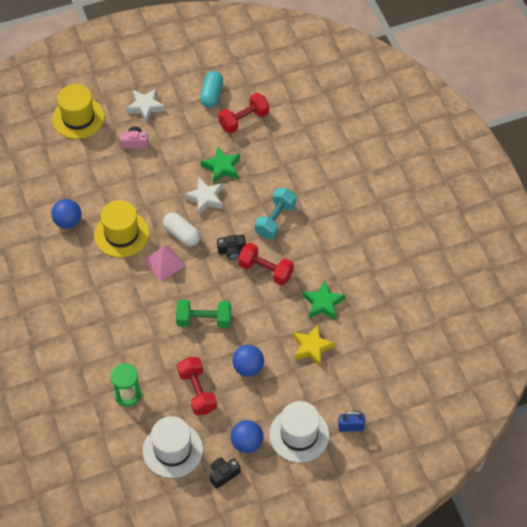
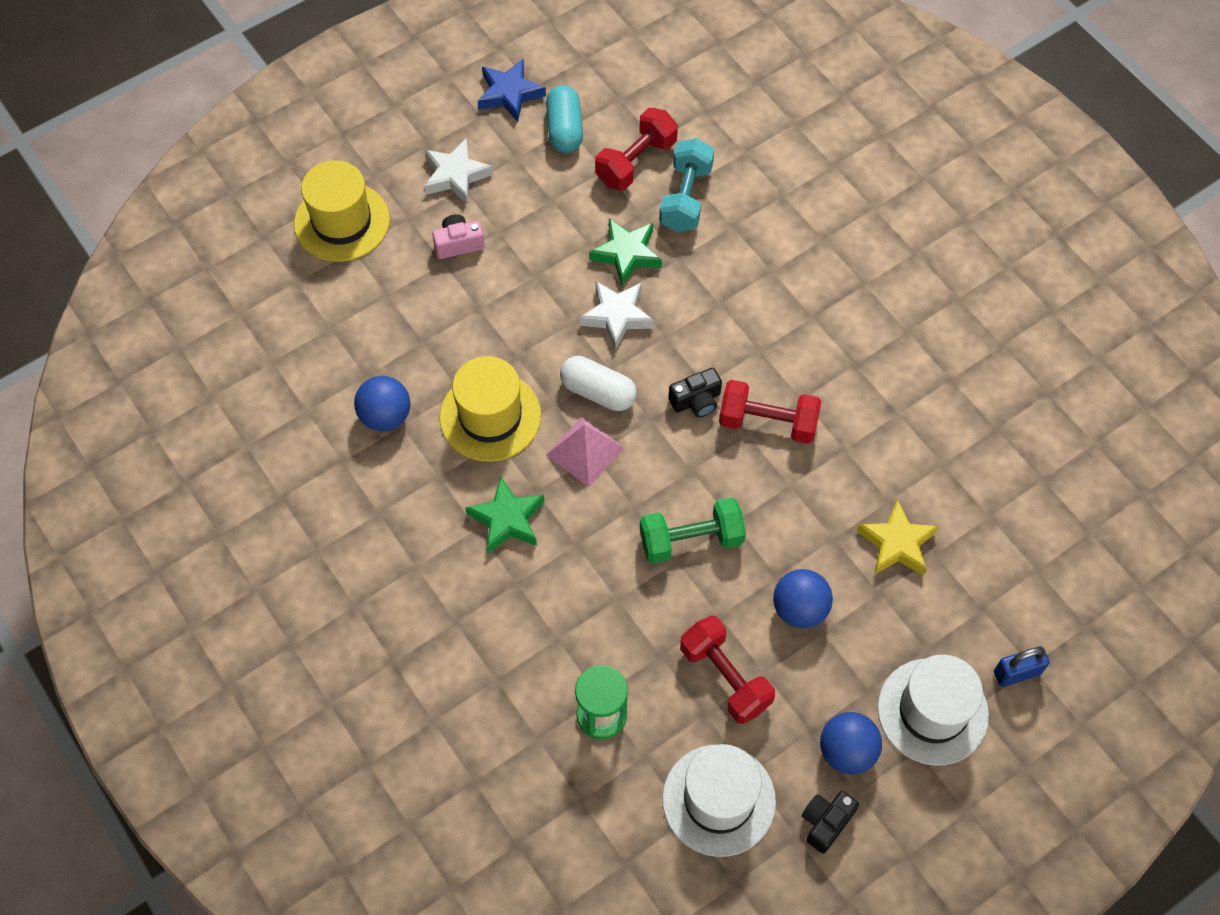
camera: 15 degrees left, 5 degrees up
(189, 70) = (509, 94): none -> blue star
(275, 220) = (752, 327): turquoise dumbbell -> turquoise dumbbell (685, 198)
(323, 303) = (887, 458): green star -> green star (507, 519)

